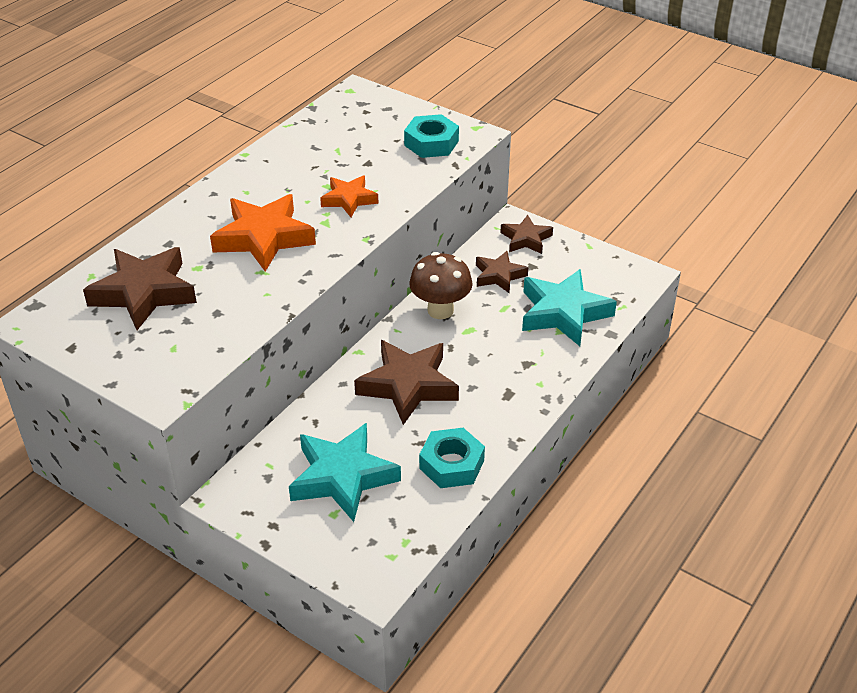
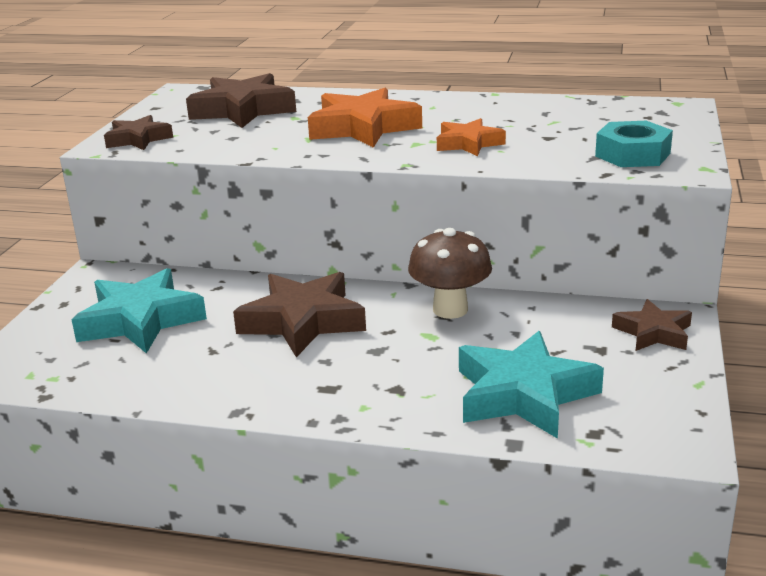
camera: 70 degrees right, 15 degrees down
(451, 464) = (184, 378): turquoise nut -> none
(499, 276) = (554, 331): brown star -> brown star (138, 139)

